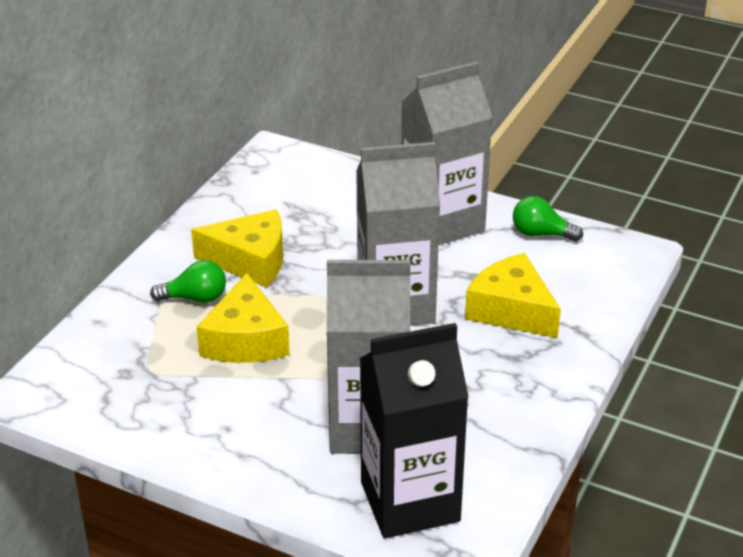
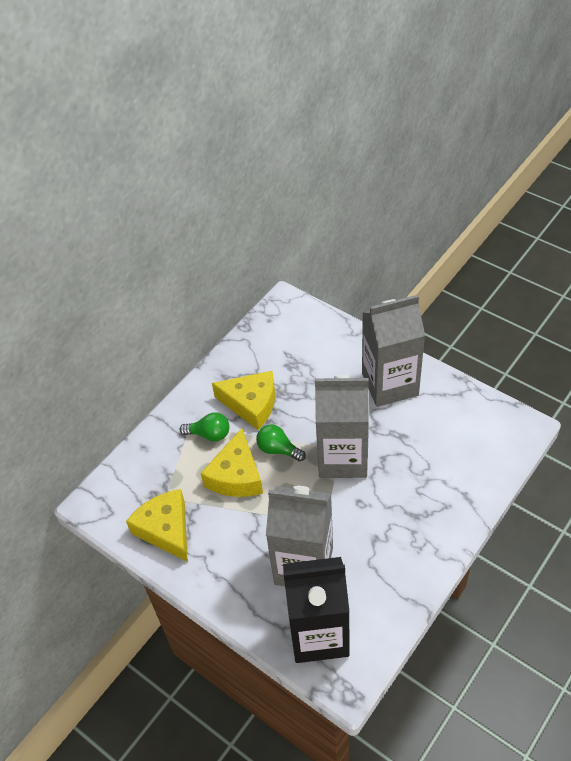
camera: 15 degrees right, 15 degrees up
(511, 310) = (422, 472): yellow cheese -> yellow cheese (166, 529)
(541, 234) = (458, 402): green light bulb -> green light bulb (278, 449)

